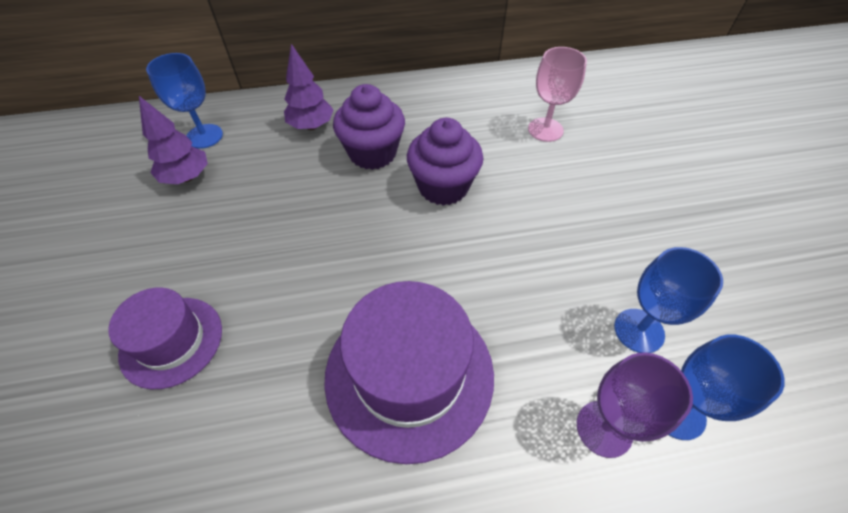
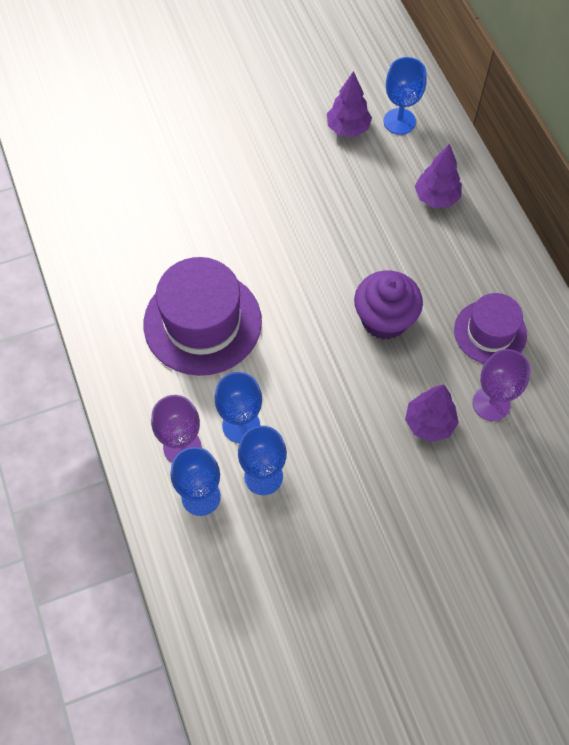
camera: 80 degrees right, 10 degrees up
(171, 341) = (203, 178): purple hat -> purple hat (490, 332)
(372, 153) = (413, 255): purple cupcake -> none
(545, 130) = (491, 403): pink goblet -> purple goblet
(565, 173) = (429, 423): none -> purple tree
(569, 346) = (241, 425): none -> blue goblet

